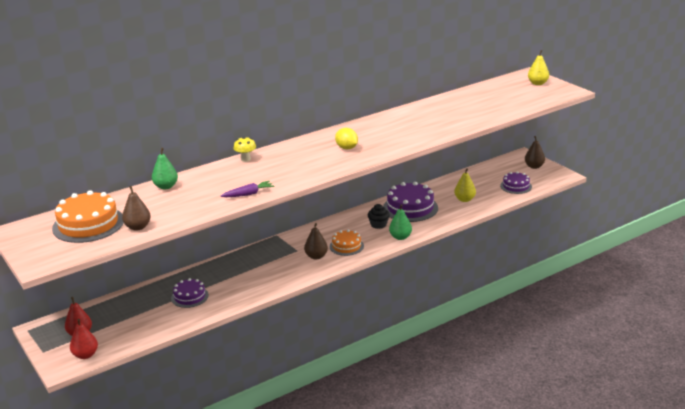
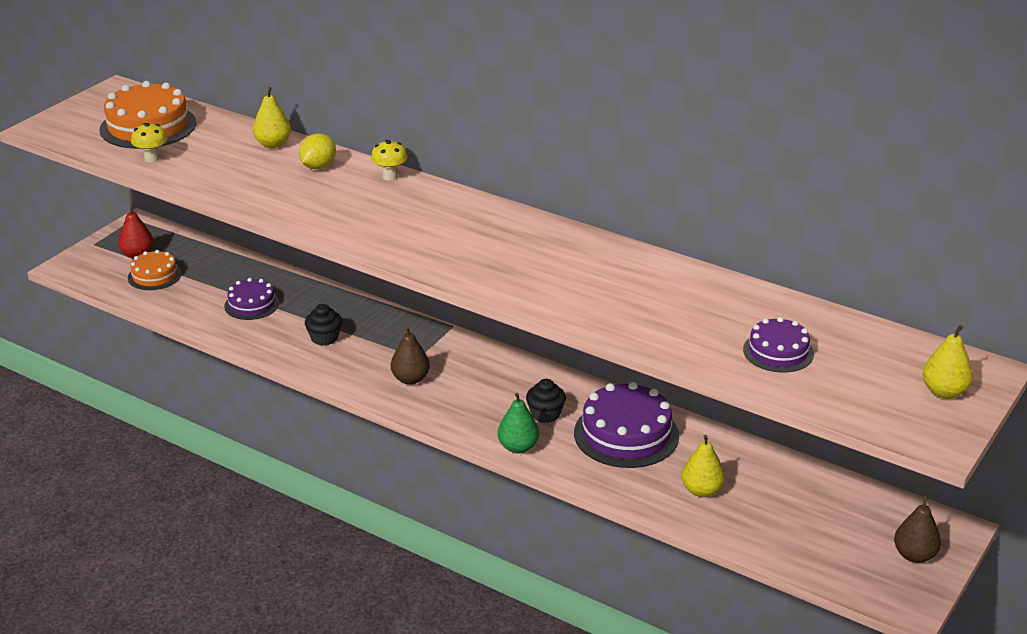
camera: 65 degrees right, 5 degrees up
(85, 355) = (95, 274): red pear -> none
(138, 227) = (152, 158): brown pear -> yellow mushroom
(166, 186) = (273, 144): green pear -> yellow pear
(248, 194) = (278, 207): purple carrot -> none
(251, 277) = (324, 338): none -> black cupcake
(346, 148) = (481, 247): yellow lemon -> yellow lemon (318, 166)
(346, 246) = (457, 400): orange cake -> orange cake (154, 276)
(516, 186) = (805, 546): purple cake -> purple cake (778, 352)

